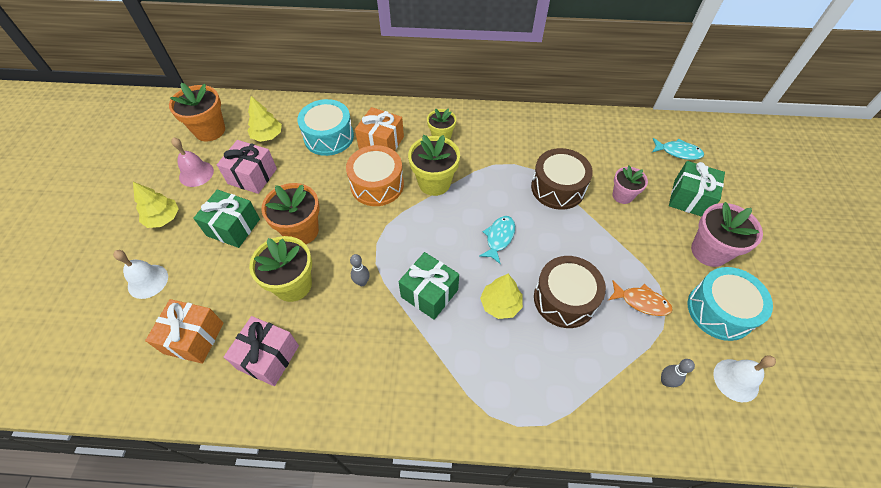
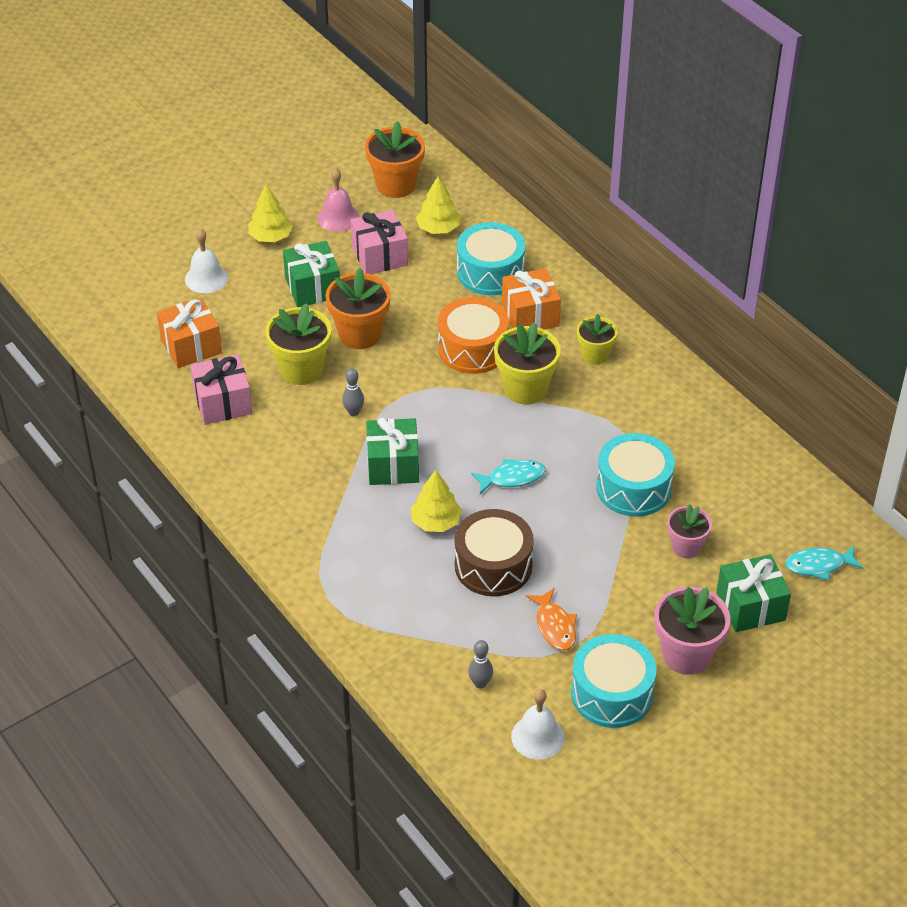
camera: 50 degrees right, 10 degrees down
(557, 188) = (633, 488): brown drum -> turquoise drum
(678, 152) = (819, 565): turquoise fish -> turquoise fish turned 105 degrees clockwise

